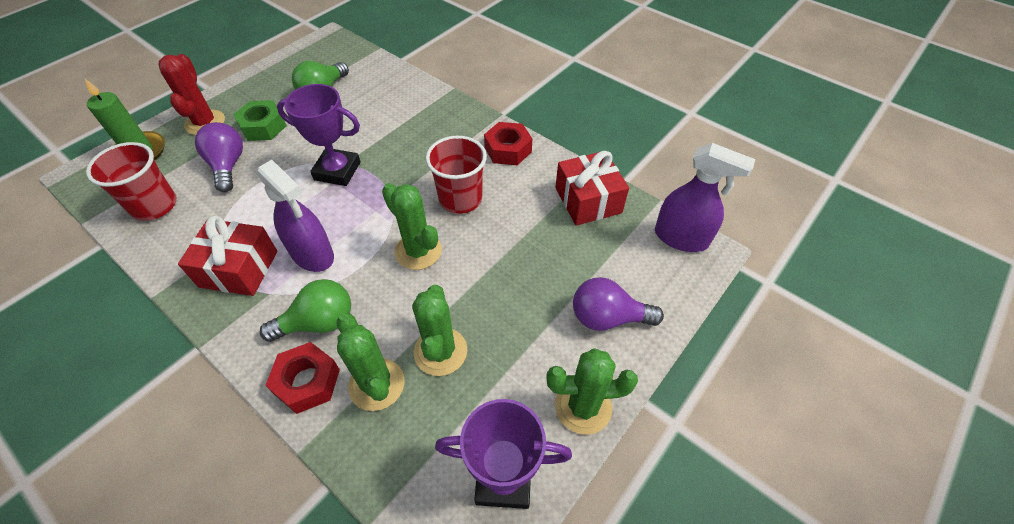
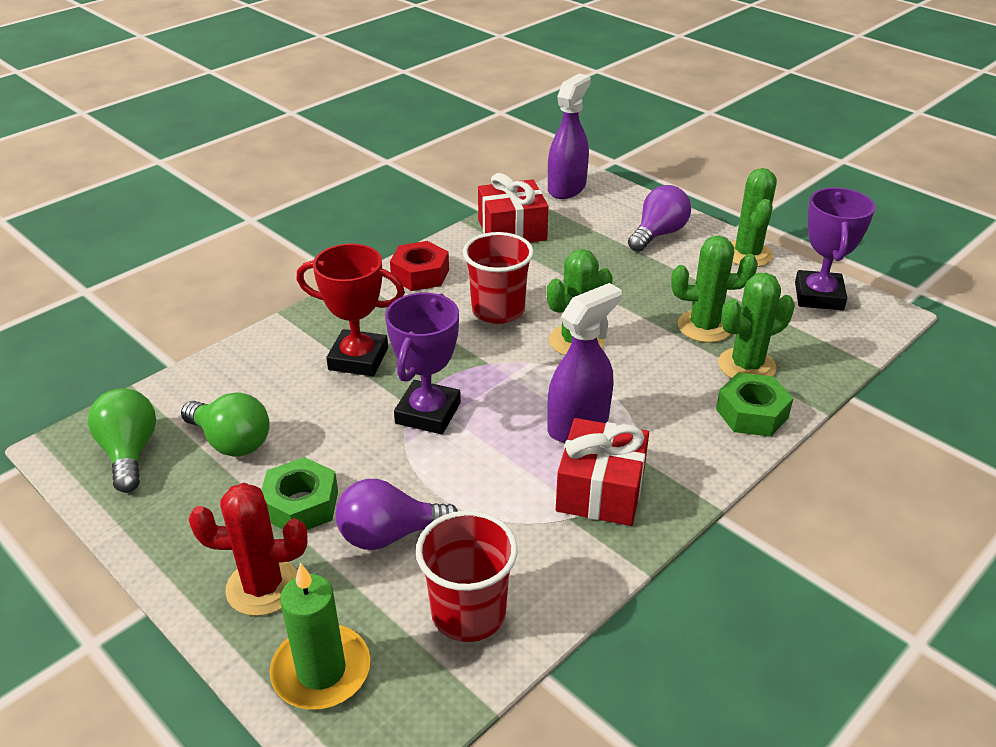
camera: 85 degrees left, 15 degrees down
(307, 382) = (751, 413): red nut -> green nut
(318, 322) = (678, 411): green light bulb -> green light bulb (129, 452)
(400, 131) = (358, 359): none -> red trophy
(607, 317) = (658, 234): purple light bulb -> purple light bulb turned 150 degrees counterclockwise

